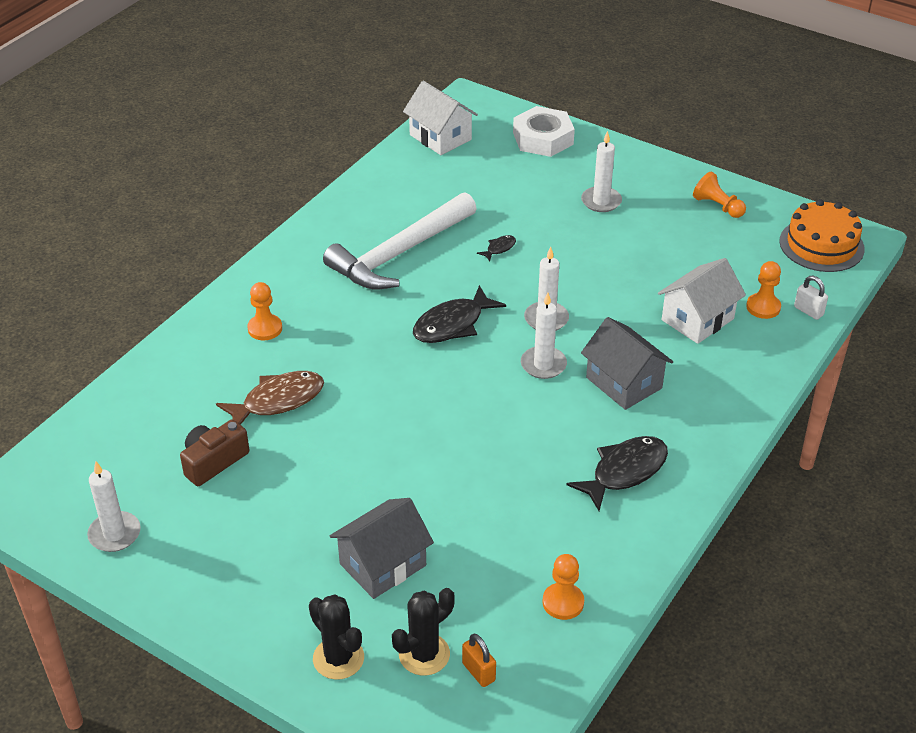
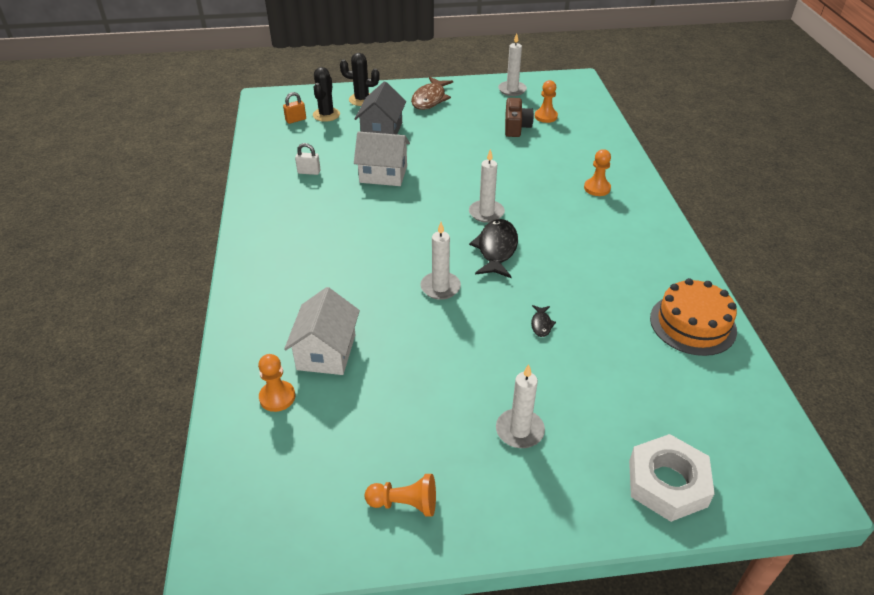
camera: 140 degrees right, 0 degrees up
(278, 401) = (529, 161): brown fish -> brown fish (430, 99)
(399, 254) = (600, 277): white hammer -> none
(440, 137) = (748, 413): white house -> white house (383, 174)
(478, 672) = (296, 120): orange padlock -> orange padlock turned 45 degrees counterclockwise
(543, 365) = (407, 256): white candle -> white candle (486, 213)
(563, 602) = (278, 155): orange pawn -> orange pawn (546, 116)
(624, 383) = (341, 272): grey house -> none
(624, 472) = (295, 222): black fish -> none
(808, 311) = (232, 417): white padlock -> white padlock (309, 172)
(821, 245) = (258, 517): orange cake -> orange cake (692, 324)

